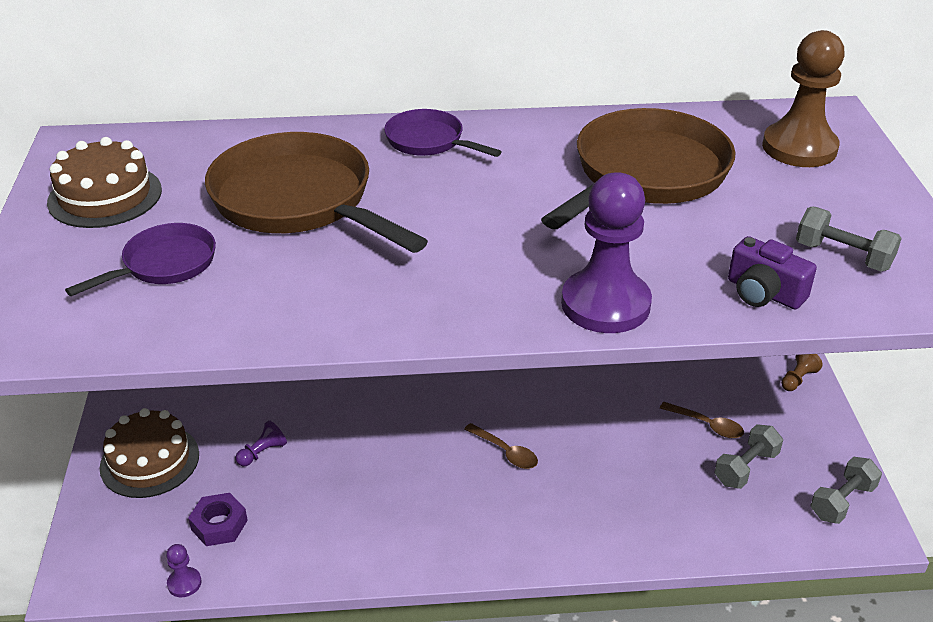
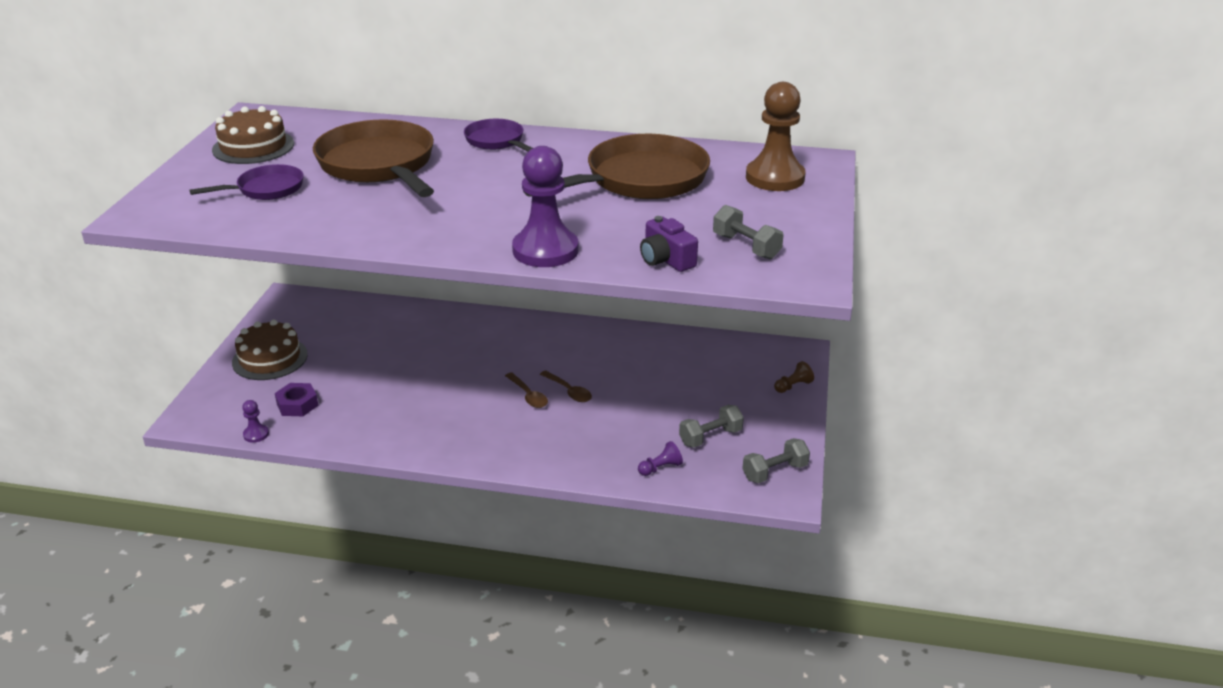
camera: 15 degrees right, 5 degrees down
(262, 452) = (350, 366): purple pawn -> purple pawn (660, 468)
(707, 425) = (697, 404): brown spoon -> brown spoon (569, 391)

